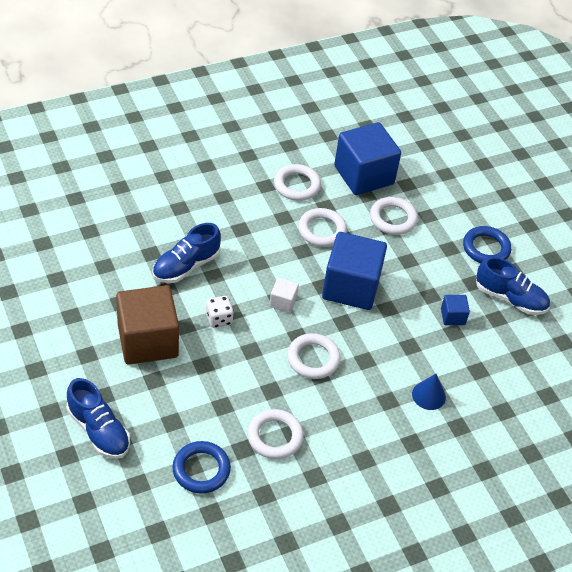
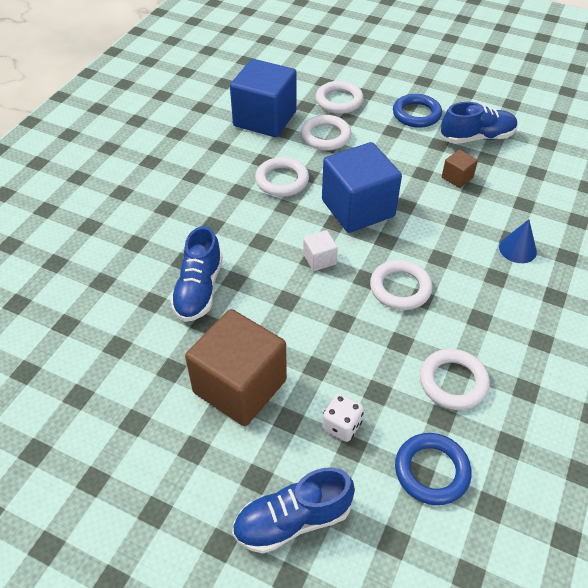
camera: 35 degrees left, 0 degrees up
(99, 430) = (292, 520): blue shoe -> blue shoe turned 150 degrees clockwise
(219, 319) = (282, 315): white dice -> white dice (342, 425)
(297, 185) = (220, 159): white ring -> white ring (339, 101)
(452, 316) = (457, 177): blue cube -> brown cube

